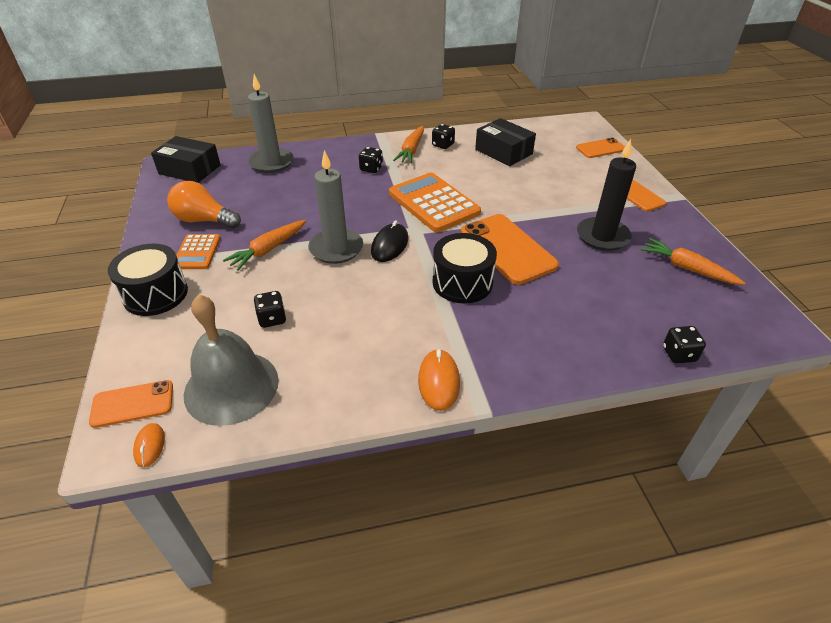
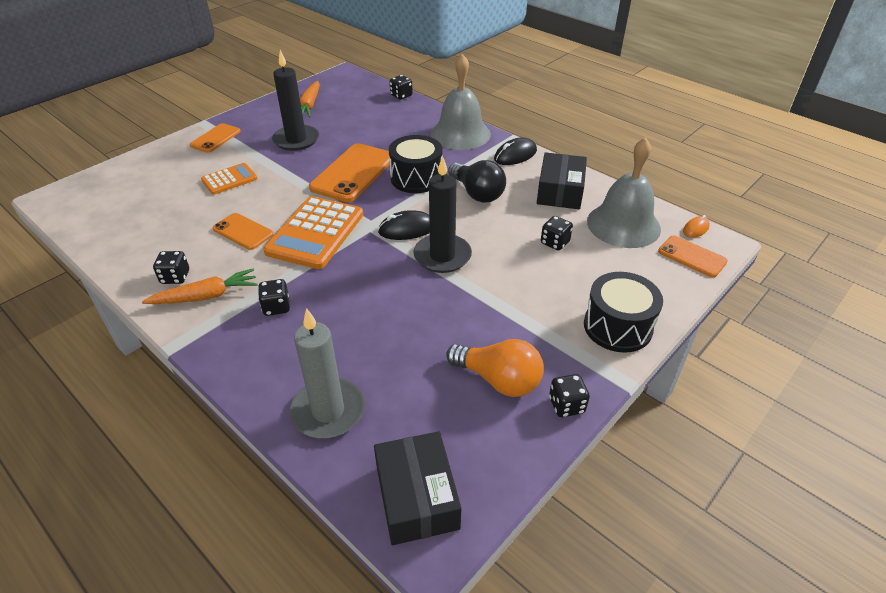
camera: 125 degrees left, 0 degrees up
(151, 235) = (566, 405): none -> black dice
(197, 252) = (545, 343): orange calculator -> orange calculator (229, 179)
(204, 220) = (498, 380): orange light bulb -> orange light bulb turned 45 degrees counterclockwise
(268, 250) = (488, 296): orange carrot -> none
(336, 248) = (442, 256): grey candle -> black candle
(396, 310) = (477, 193): none -> black light bulb
(438, 381) = (515, 155): orange mouse -> black mouse
(503, 152) = (168, 228): black box -> black box (560, 191)
(529, 359) = (460, 134): none -> grey bell
(600, 148) = (125, 174): orange phone -> orange phone (243, 232)

